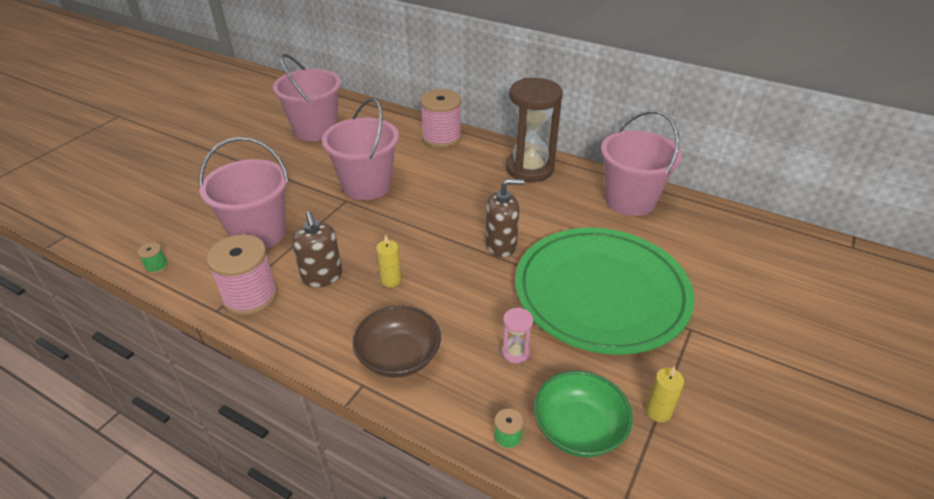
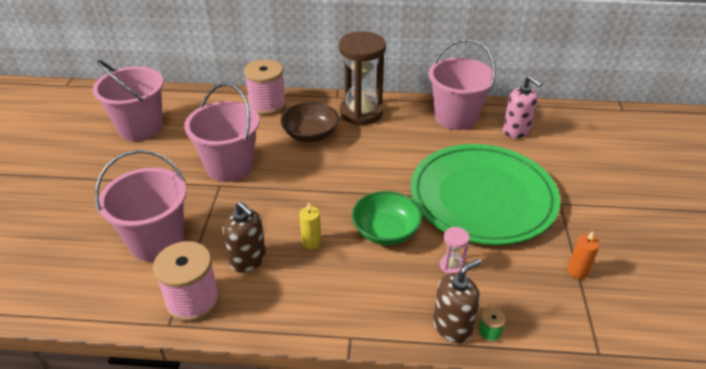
camera: 25 degrees left, 0 degrees up
(156, 266) = (73, 306): green spool -> none
(399, 357) = (364, 303): brown bowl -> brown bowl (310, 134)
(501, 245) = (382, 184): brown soap dispenser -> brown soap dispenser (452, 327)
(578, 428) = (533, 305): green bowl -> green bowl (386, 231)
(658, 411) = (577, 271): yellow candle -> orange candle
(692, 234) = (516, 131): none -> pink soap dispenser

